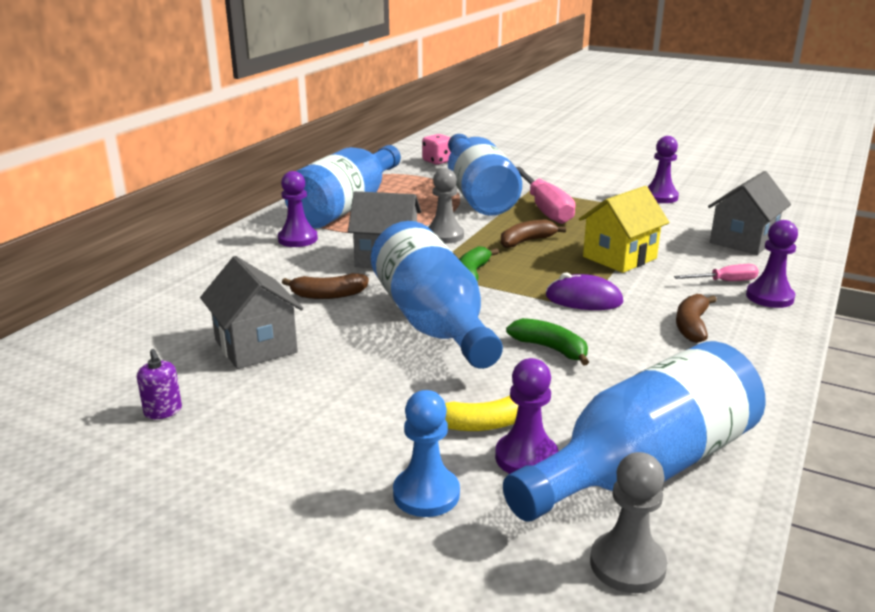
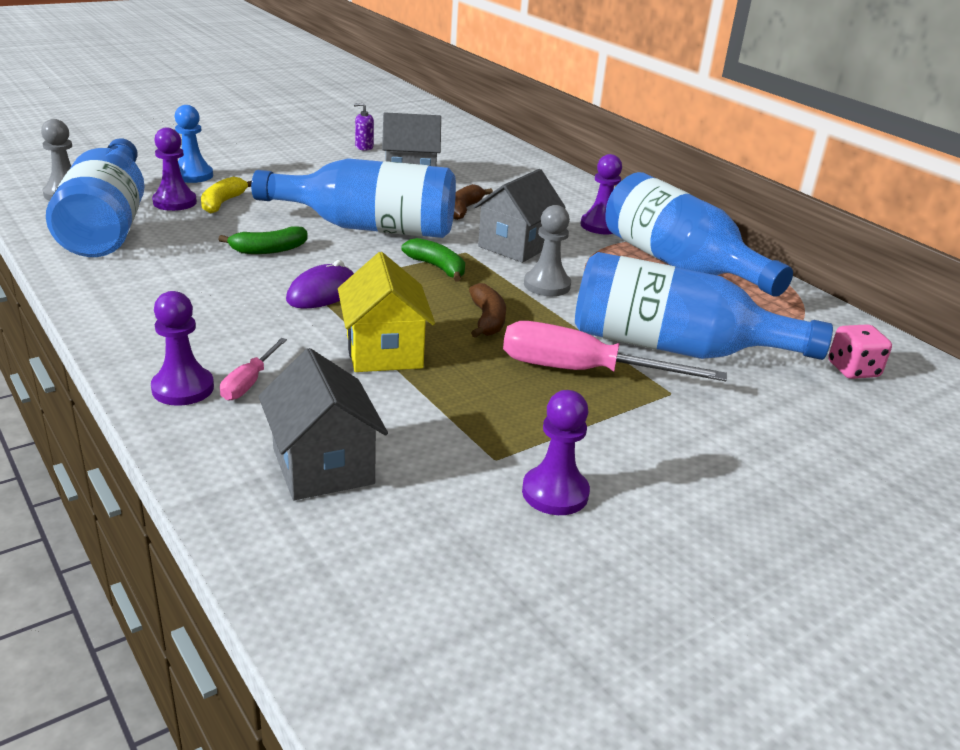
camera: 115 degrees right, 5 degrees up
(692, 326) = (206, 317): brown banana -> none

